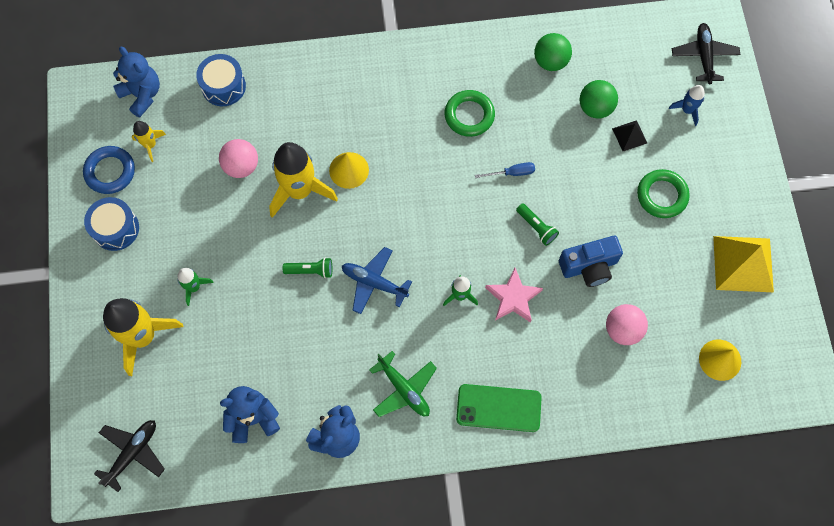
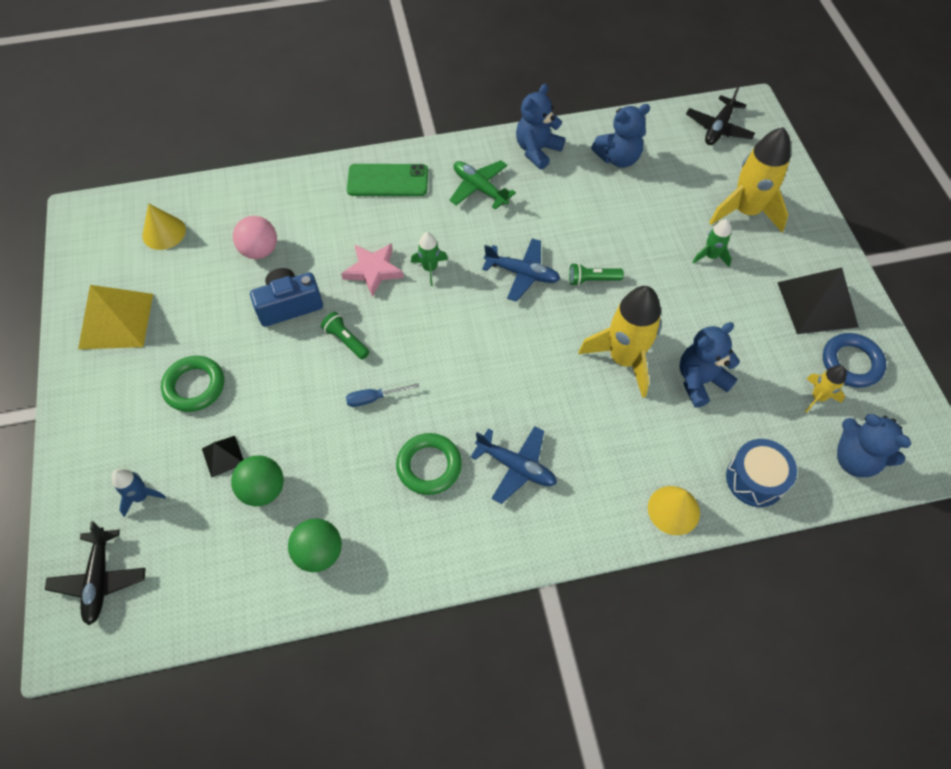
camera: 175 degrees right, 10 degrees down
(115, 229) = (817, 304): blue drum -> black pyramid
(241, 166) = (700, 381): pink ball -> blue teddy bear
(349, 170) = (571, 386): yellow cone -> yellow cone (673, 510)
(402, 110) = (516, 466): none -> blue plane

